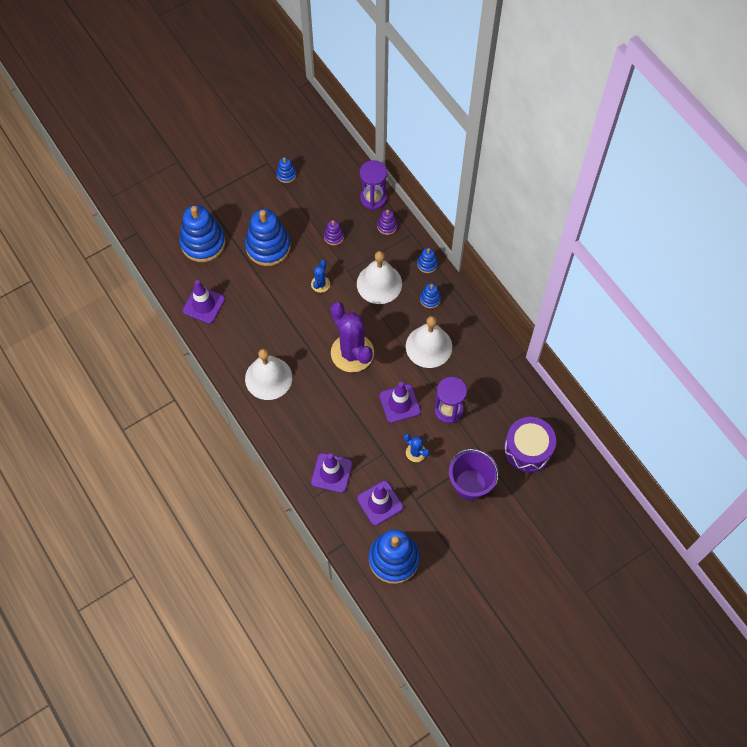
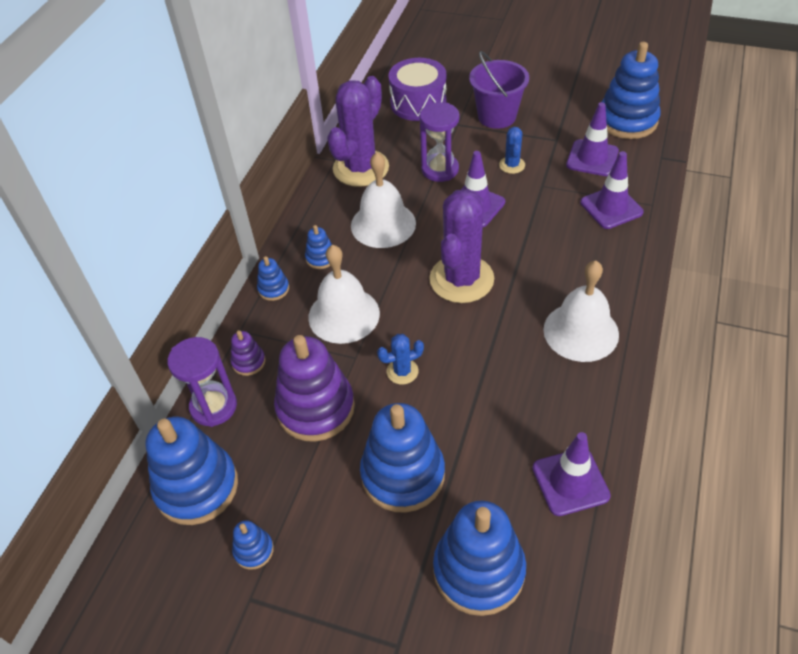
camera: 125 degrees left, 15 degrees down
(334, 236) = (315, 408): purple stacking toy -> purple stacking toy, size x2.20
(335, 171) = (197, 487): none -> blue stacking toy
(489, 369) = (361, 168): none -> purple cactus

